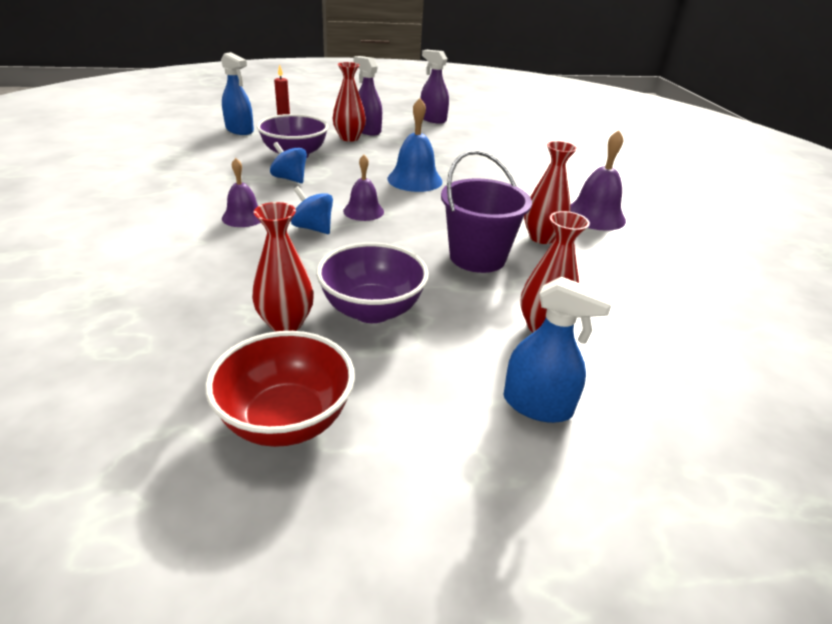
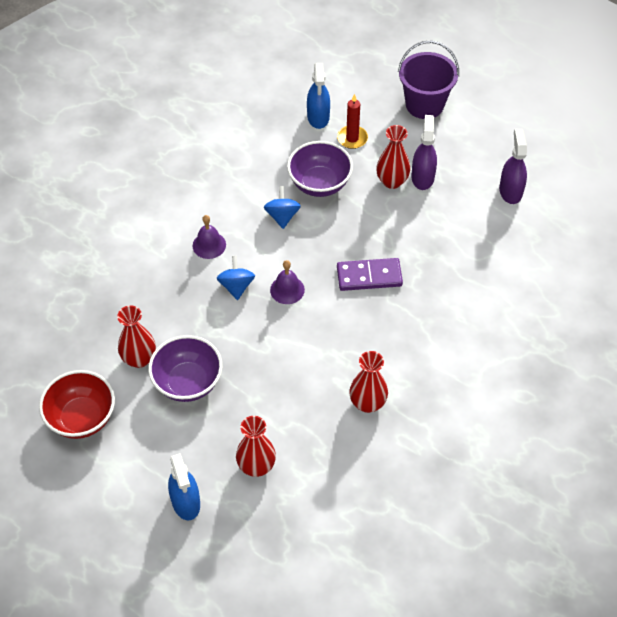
camera: 50 degrees right, 20 degrees up
(415, 180) = (369, 276): blue bell -> purple domino
(477, 257) = (298, 388): purple bucket -> purple bucket (424, 105)
(595, 216) = (444, 413): purple bell -> none

